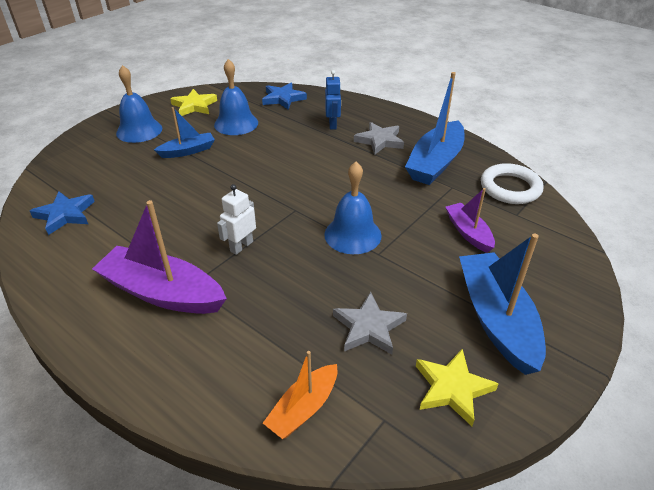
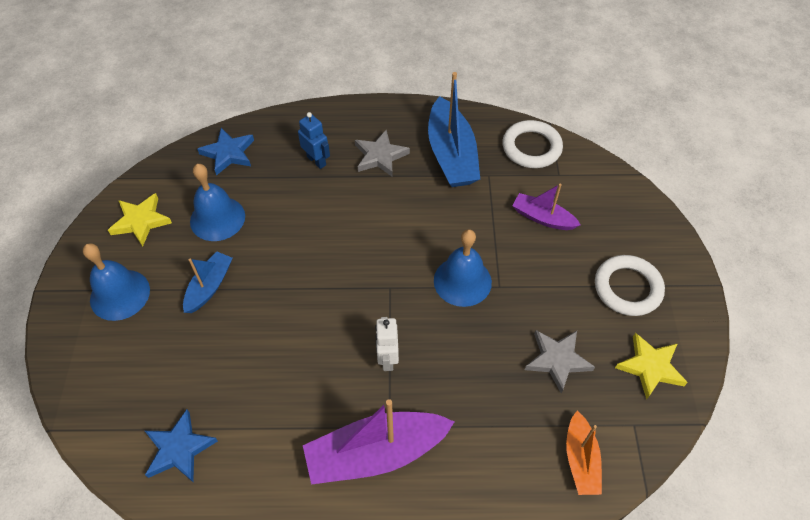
camera: 40 degrees left, 15 degrees up
(496, 319) = (627, 288): blue boat -> white ring

